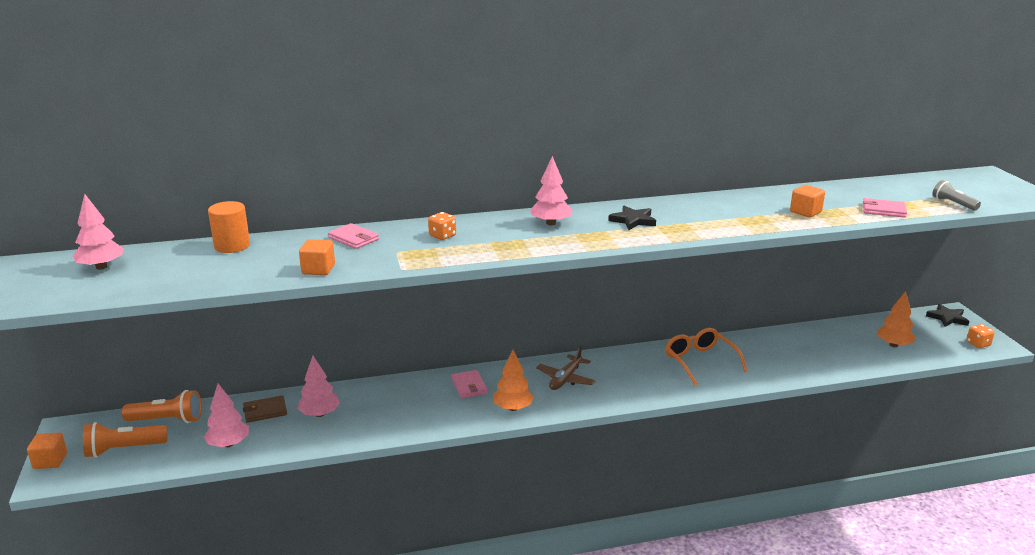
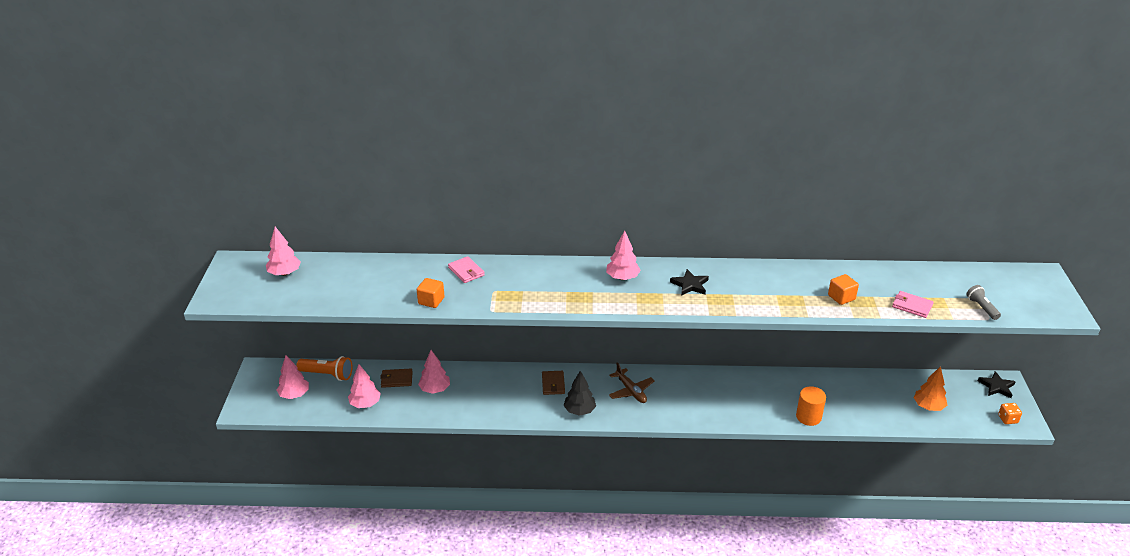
camera: 15 degrees right, 10 degrees up
(50, 461) = (245, 395): orange cube -> none
(124, 449) = (294, 395): orange flashlight -> pink tree
(232, 246) = (377, 265): orange cylinder -> orange cylinder (808, 417)
(442, 236) = (533, 279): orange dice -> none
(469, 386) = (553, 384): pink wallet -> brown wallet
(513, 408) = (579, 411): orange tree -> black tree
(565, 379) = (631, 391): brown plane -> brown plane turned 75 degrees counterclockwise
(700, 362) = (749, 394): orange glasses -> none

